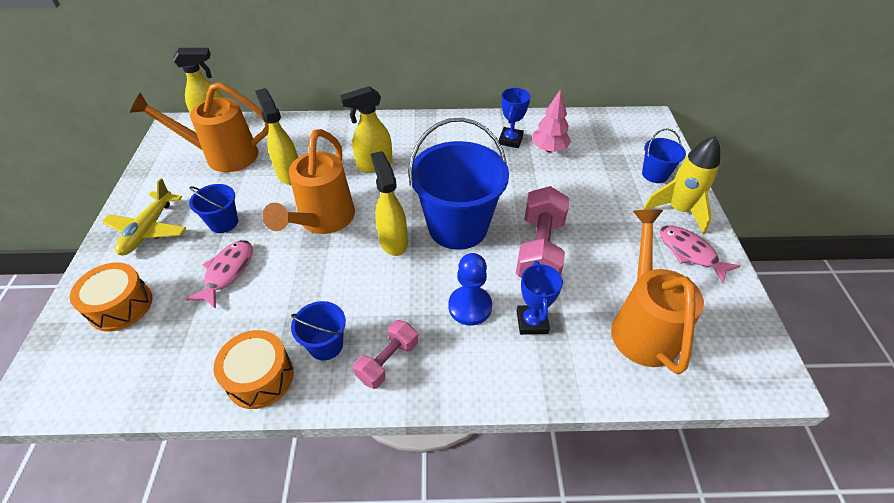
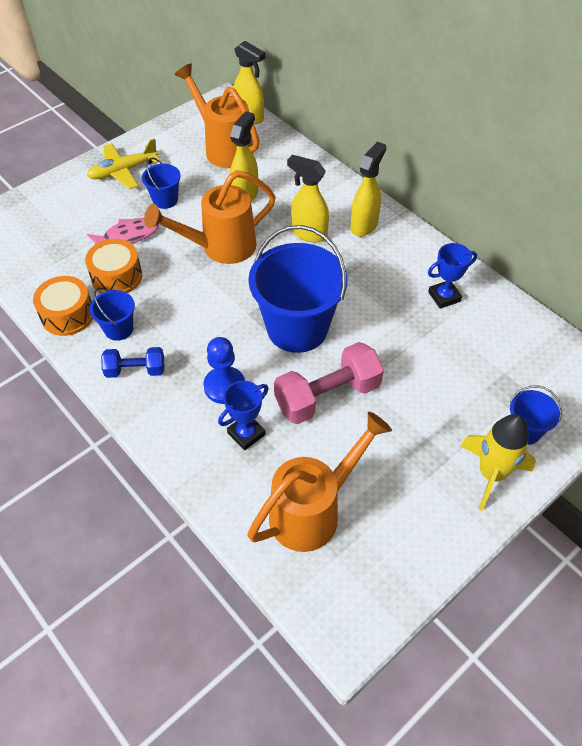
camera: 50 degrees right, 5 degrees up
(121, 306) = (58, 210): orange drum -> orange drum (117, 277)
(388, 361) = (135, 370): pink dumbbell -> blue dumbbell
(393, 241) = (242, 300): yellow spray bottle -> yellow spray bottle (364, 225)
(549, 149) = (464, 331): pink tree -> none
(690, 252) = (439, 509): pink fish -> none

